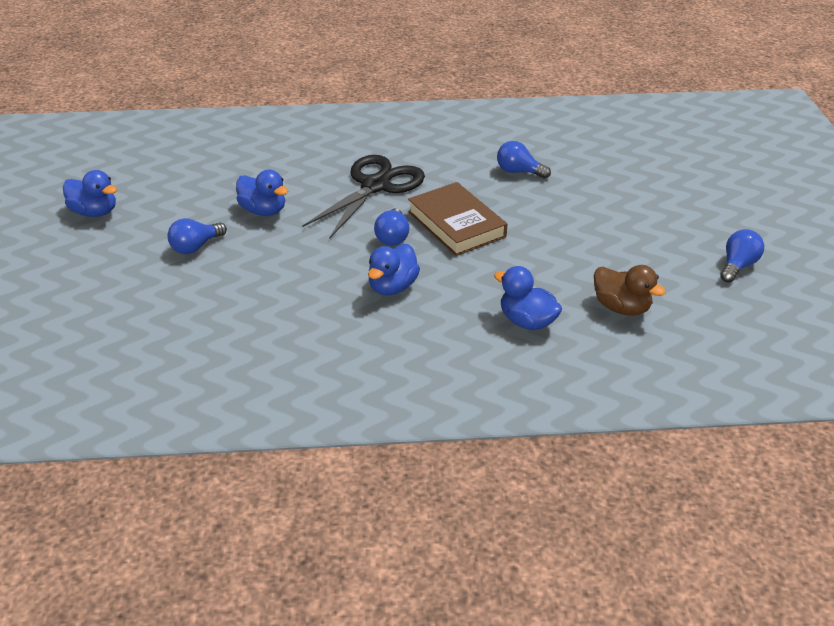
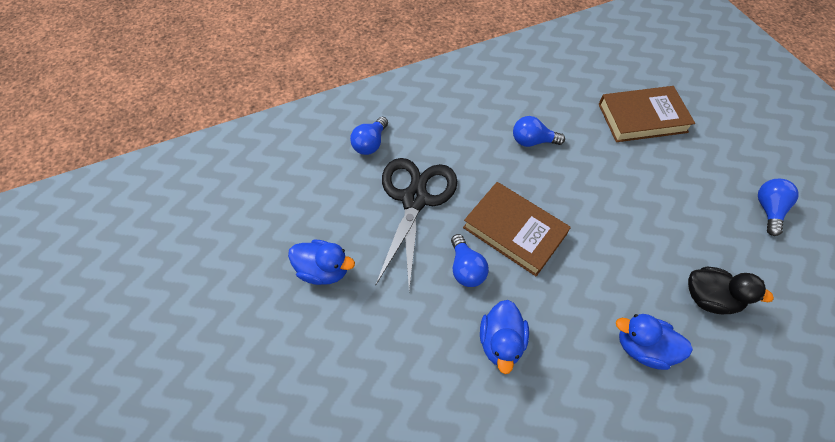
camera: 20 degrees left, 20 degrees up
(95, 212) = (144, 331): blue duck -> none
(196, 247) = (279, 350): blue light bulb -> blue light bulb (370, 143)
(621, 307) = (709, 298): brown duck -> black duck
(648, 178) = (642, 118): none -> brown book

